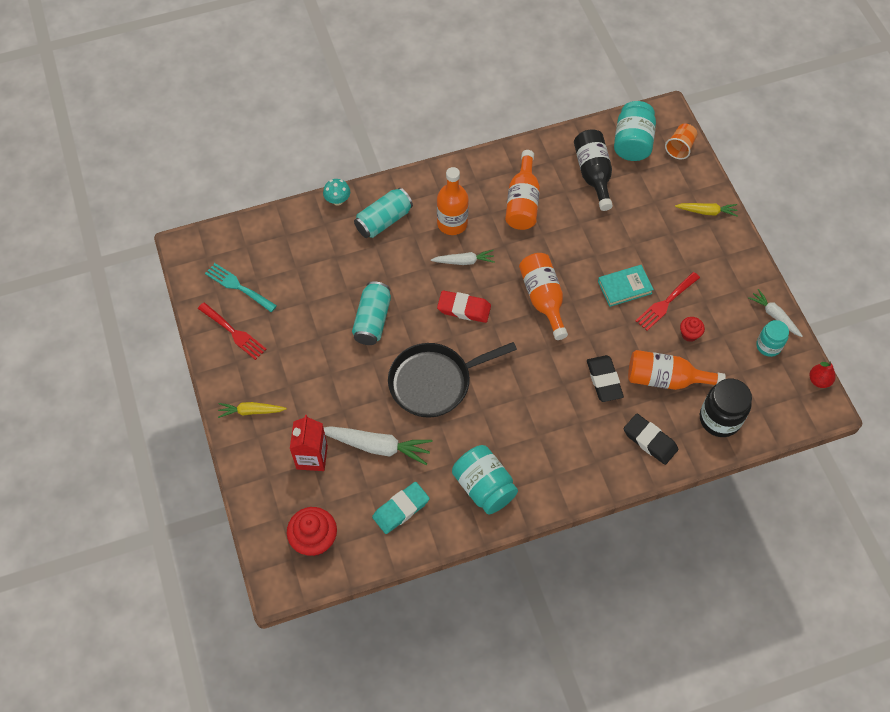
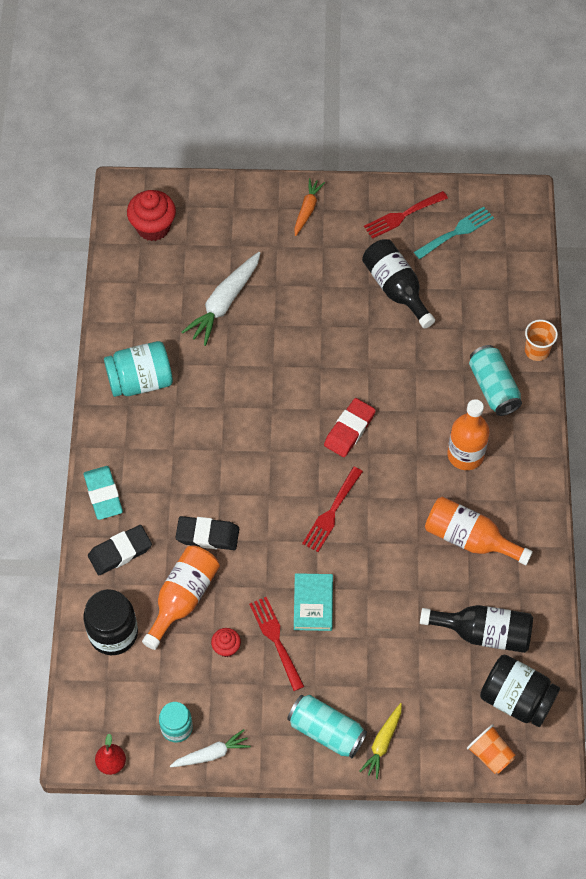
camera: 110 degrees right, 0 degrees up
(251, 411) = (307, 209): yellow carrot -> orange carrot
(312, 457) = (237, 246): red carton -> none
(313, 315) = (396, 288): none -> black bottle
(337, 200) = (537, 350): turquoise mushroom -> orange cup
(372, 320) = (369, 340): turquoise can -> turquoise can (326, 731)
(401, 509) = (150, 304): turquoise eraser -> turquoise eraser (103, 495)
(434, 382) = (273, 374): black pan -> none
(464, 261) = (410, 450): white carrot -> none
(543, 298) = (331, 512): orange bottle -> red fork
(632, 143) = (516, 699): turquoise jar -> black jar

